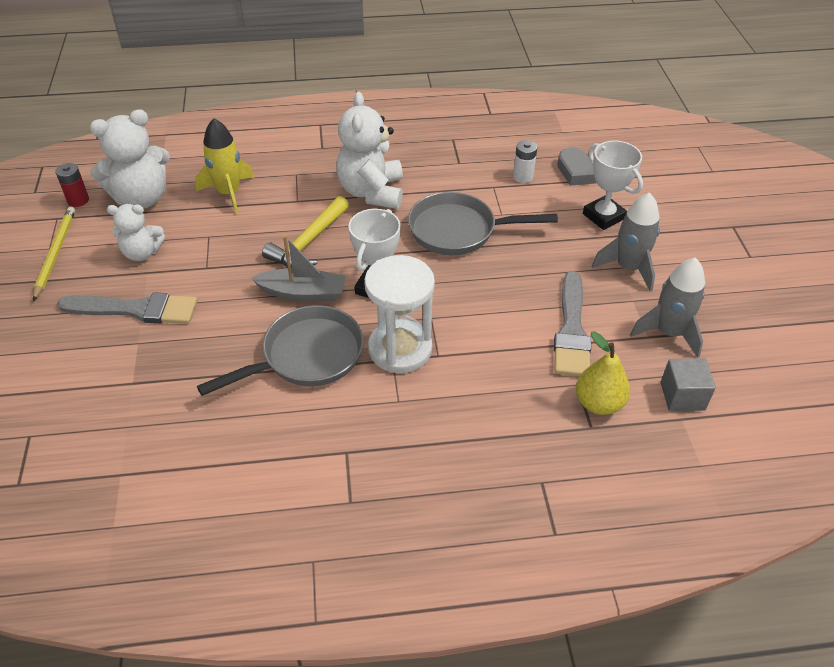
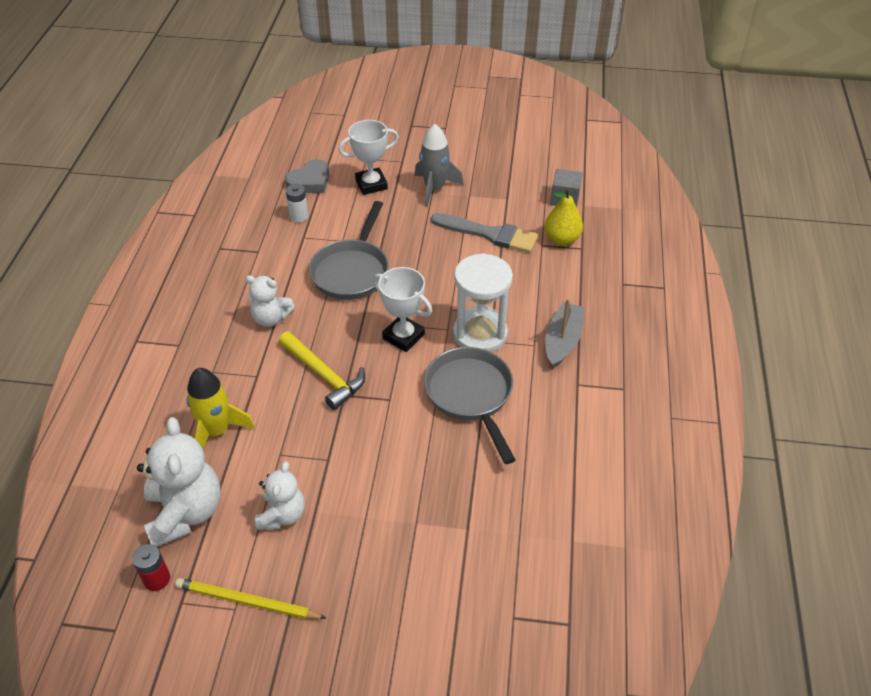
camera: 75 degrees left, 0 degrees up
(136, 309) = (369, 523): grey brush -> none
(303, 293) = (392, 388): grey boat -> grey boat (562, 341)
(372, 192) = (271, 318): white teddy bear -> white teddy bear, size x0.61
(668, 332) = (506, 188): grey rocket -> none

